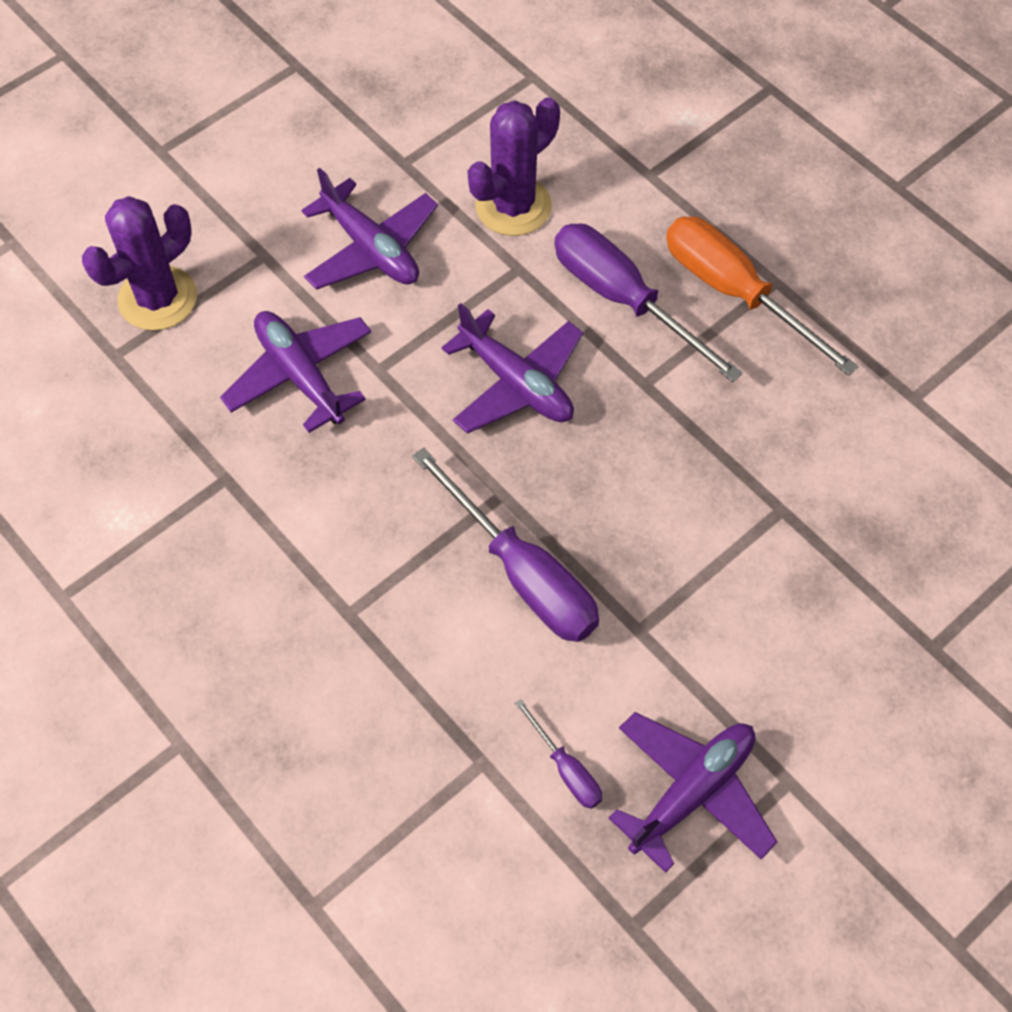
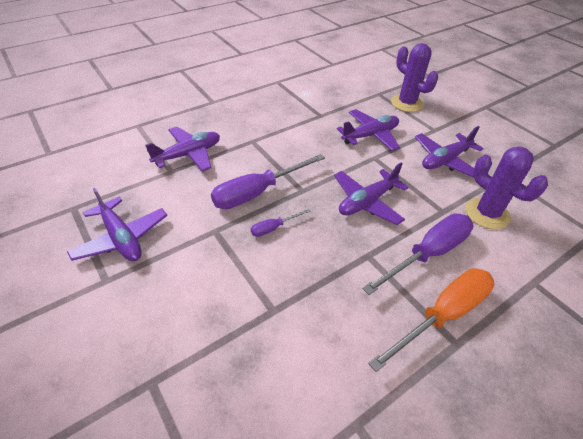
camera: 95 degrees right, 15 degrees down
(420, 741) = (188, 155): none -> purple plane
(566, 769) = (155, 195): purple screwdriver -> purple screwdriver (274, 228)

